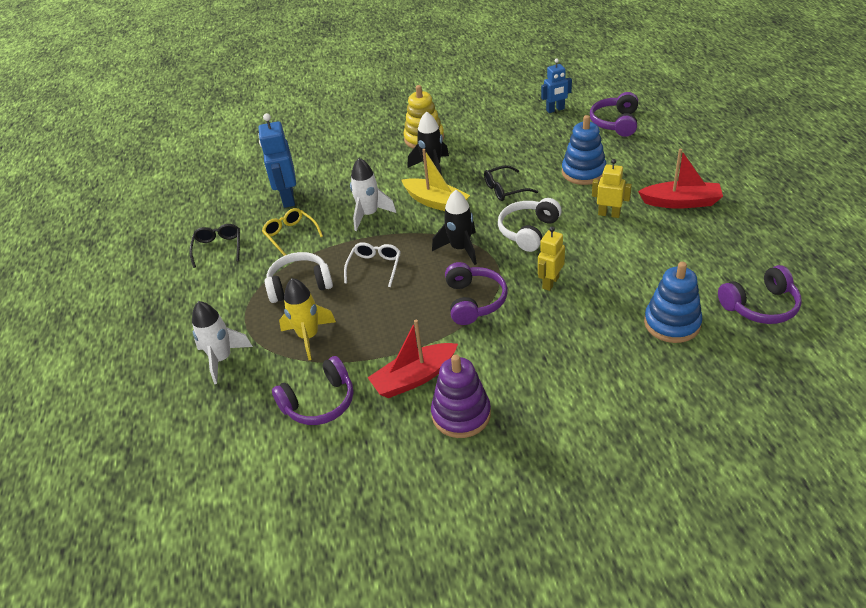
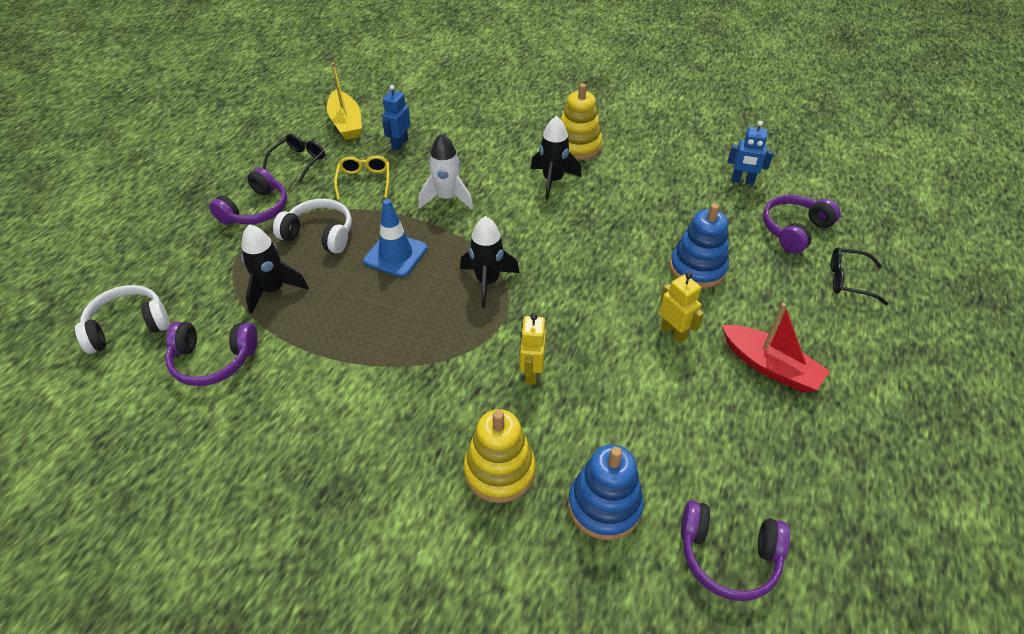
camera: 30 degrees right, 5 degrees up
(222, 359) = (193, 268): white rocket -> none
(288, 198) = (399, 144): blue robot -> blue robot, size x0.63
(309, 337) = (273, 290): yellow rocket -> black rocket
(375, 267) = (395, 255): white glasses -> blue traffic cone
(414, 378) = (307, 390): red boat -> none
(436, 202) = (518, 219): yellow boat -> yellow boat (346, 123)
(461, 414) = (303, 458): purple stacking toy -> none
(474, 301) = (440, 346): purple headphones -> purple headphones (256, 210)
(505, 189) = (596, 242): black glasses -> black glasses (848, 280)
(528, 231) = (570, 302): white headphones -> white headphones (128, 326)
(550, 282) = (531, 373): yellow robot -> yellow robot turned 60 degrees counterclockwise
(593, 343) = (499, 471): none -> yellow stacking toy

